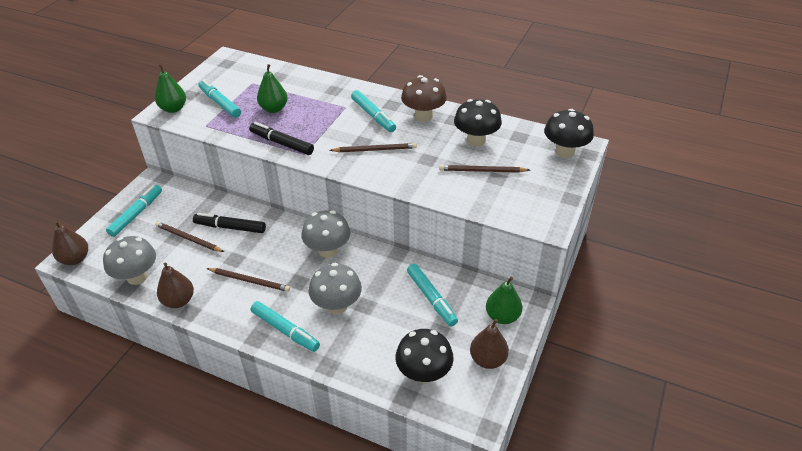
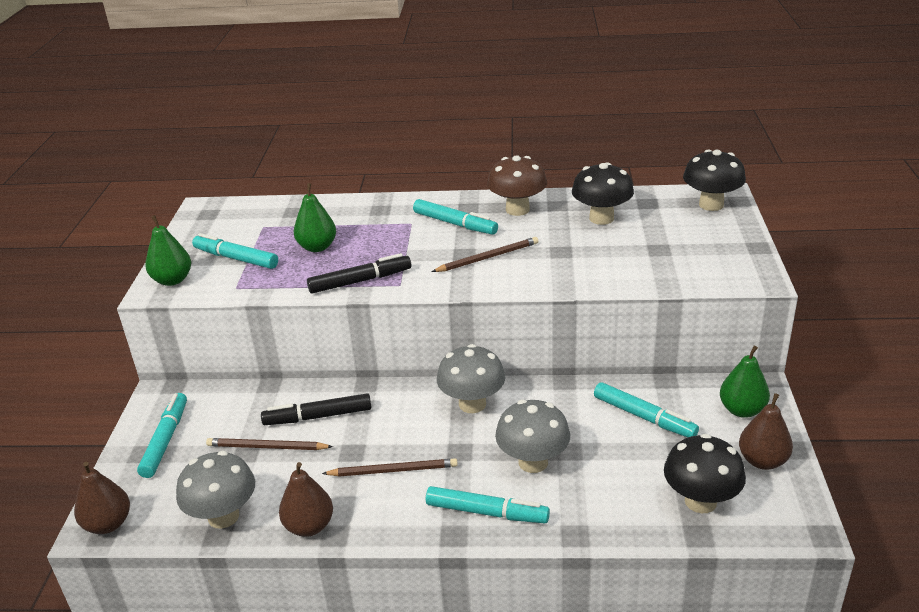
camera: 20 degrees left, 10 degrees down
(281, 143) = (360, 281): black marker -> black marker turned 150 degrees clockwise
(482, 171) = (635, 246): brown pencil -> none

